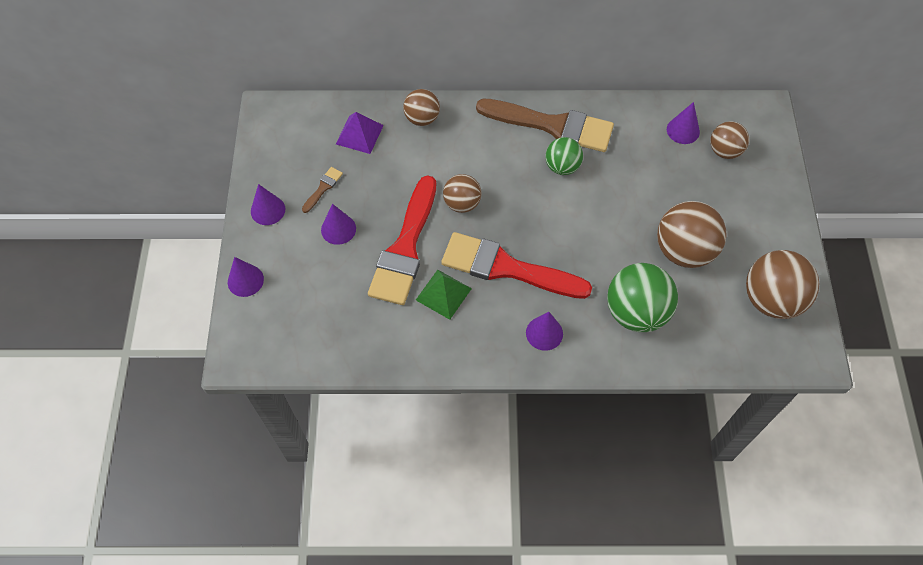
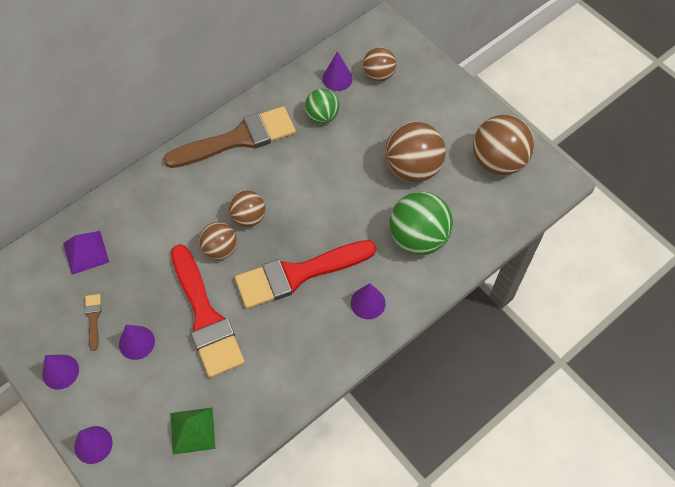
camera: 40 degrees left, 0 degrees up
(422, 118) = (128, 203): brown ball -> brown ball (248, 217)
(443, 294) = (267, 330): green pyramid -> green pyramid (193, 430)
(562, 167) = (273, 166): green ball -> green ball (322, 116)

